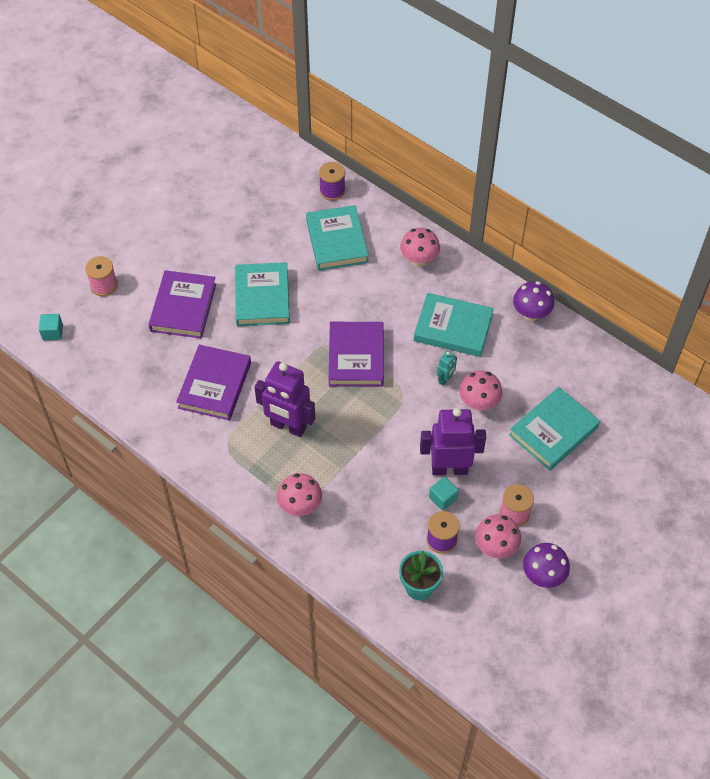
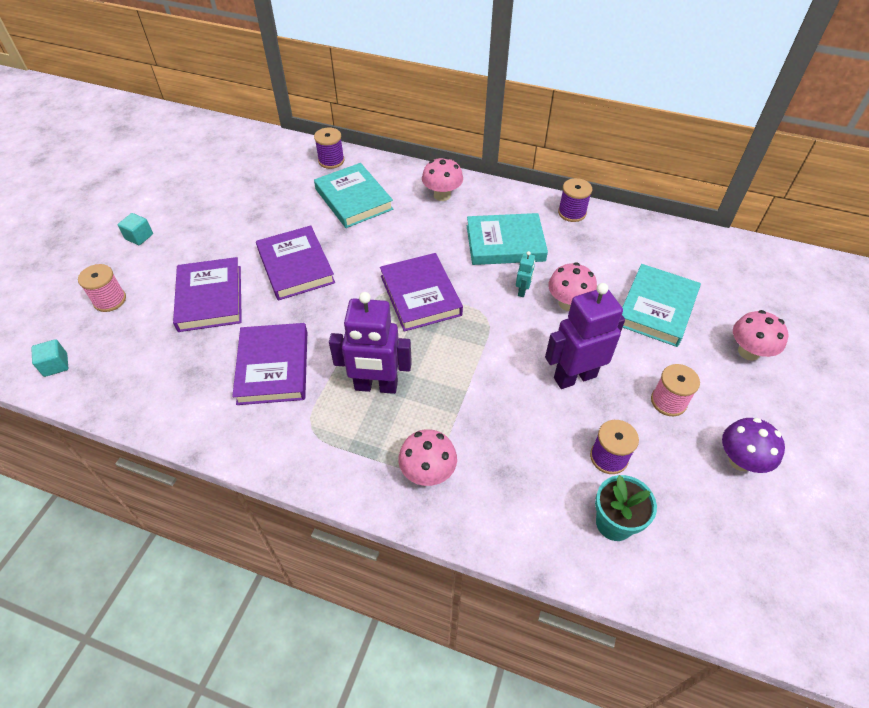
camera: 20 degrees left, 5 degrees down
(262, 297) = (296, 266): turquoise book -> purple book
(443, 498) = (585, 410): turquoise cube -> turquoise cube (139, 237)
(495, 547) = (671, 445): pink mushroom -> pink mushroom (748, 352)
(531, 314) = (572, 213): purple mushroom -> purple spool

